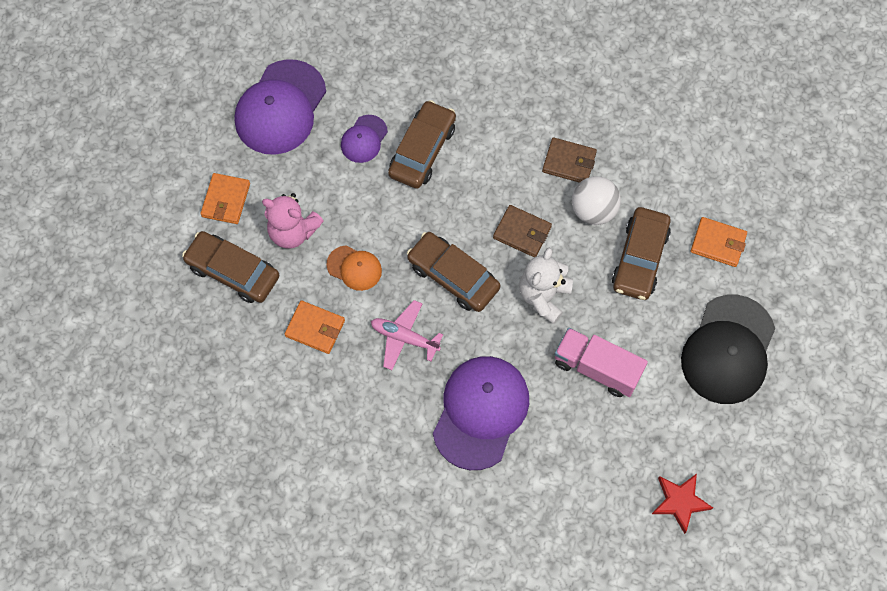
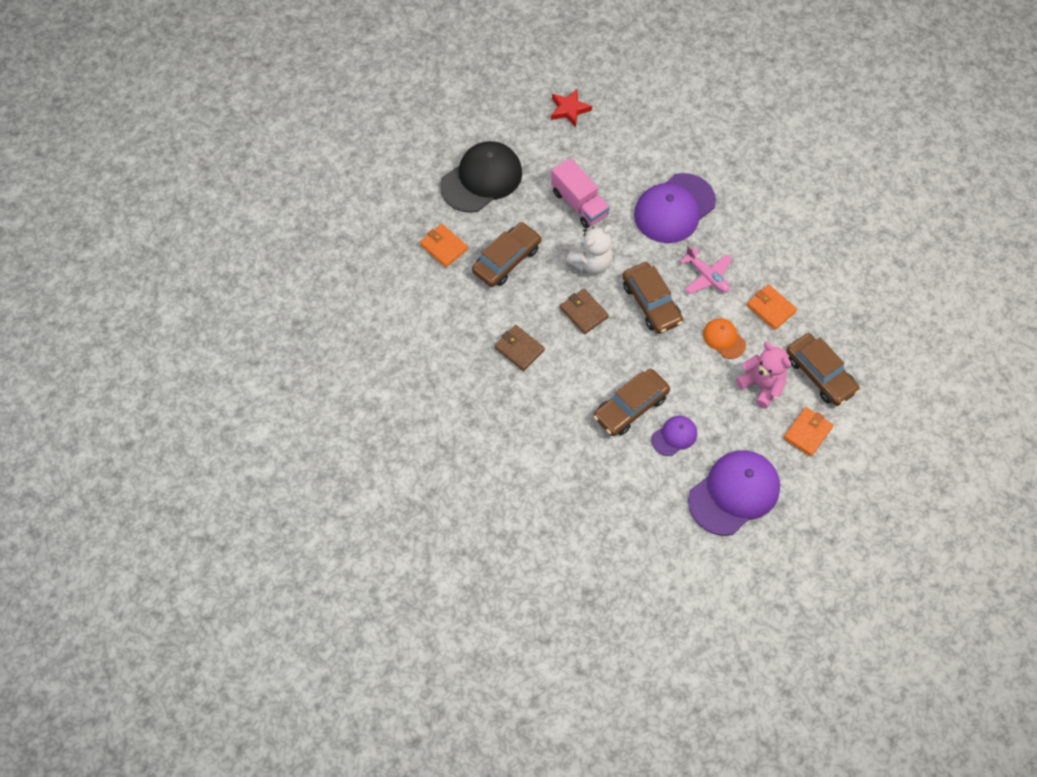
camera: 155 degrees left, 5 degrees down
(593, 210) = (521, 306): white ball -> none

